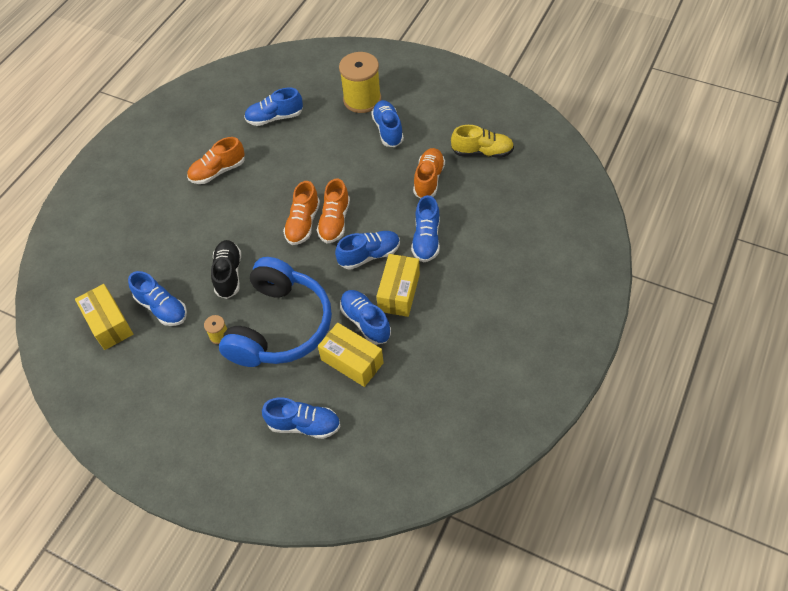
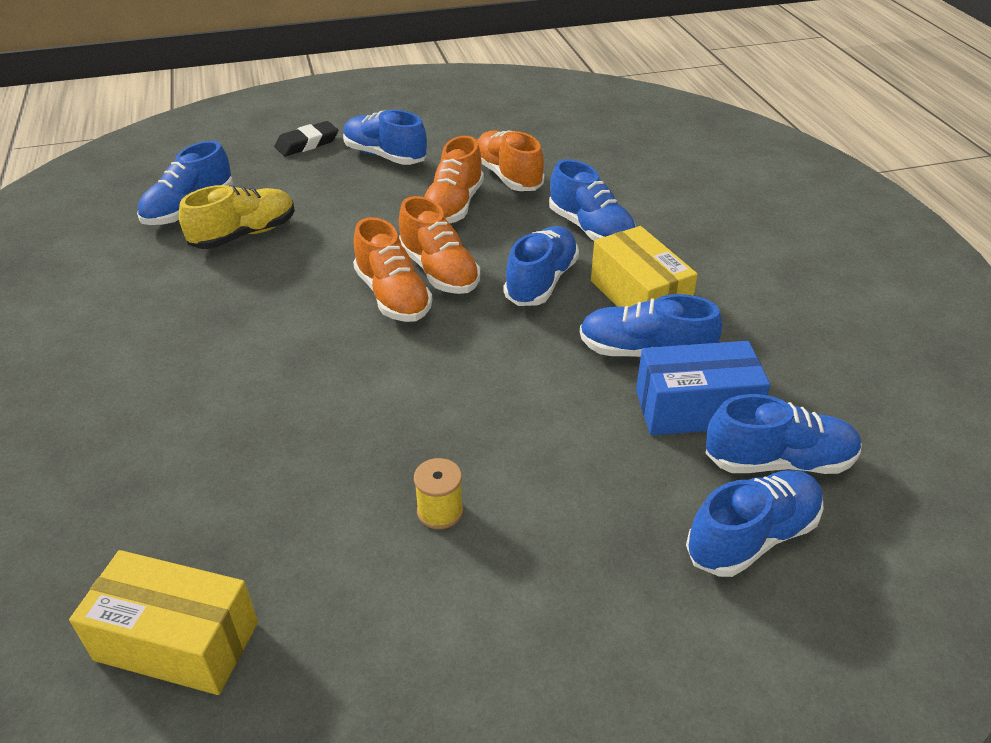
camera: 45 degrees left, 15 degrees down
(162, 308) = (272, 540): blue shoe -> blue shoe (778, 461)
(218, 171) = (160, 305): orange shoe -> orange shoe (453, 206)
(228, 274) = (347, 419): black shoe -> none
(280, 326) = (528, 433): blue headphones -> none
(352, 361) = (695, 408): yellow box -> blue box
(362, 99) = (307, 143): yellow spool -> black eraser
(482, 152) = (535, 128): yellow shoe -> yellow shoe (244, 235)

